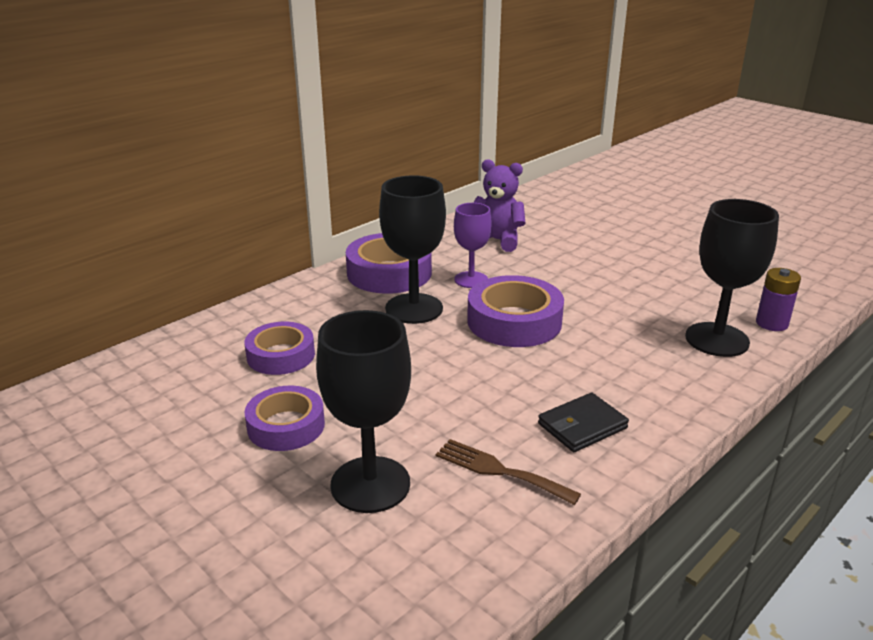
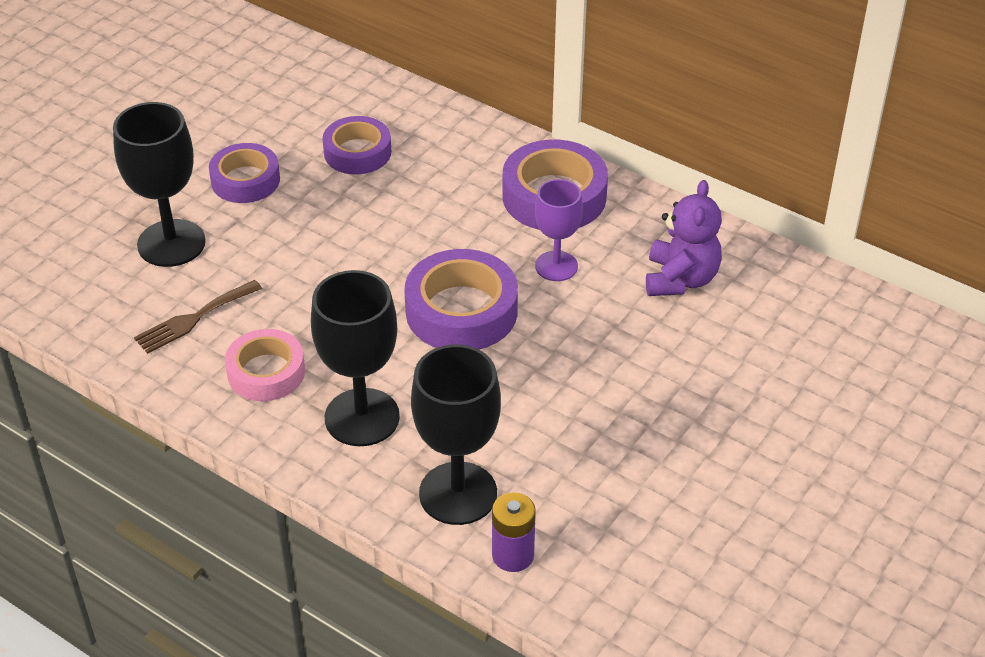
camera: 80 degrees right, 15 degrees up
(414, 308) = (472, 228): black goblet -> black goblet (362, 417)
(499, 471) = (194, 319): brown fork -> brown fork turned 150 degrees counterclockwise
(582, 426) = (266, 372): black wallet -> pink tape

